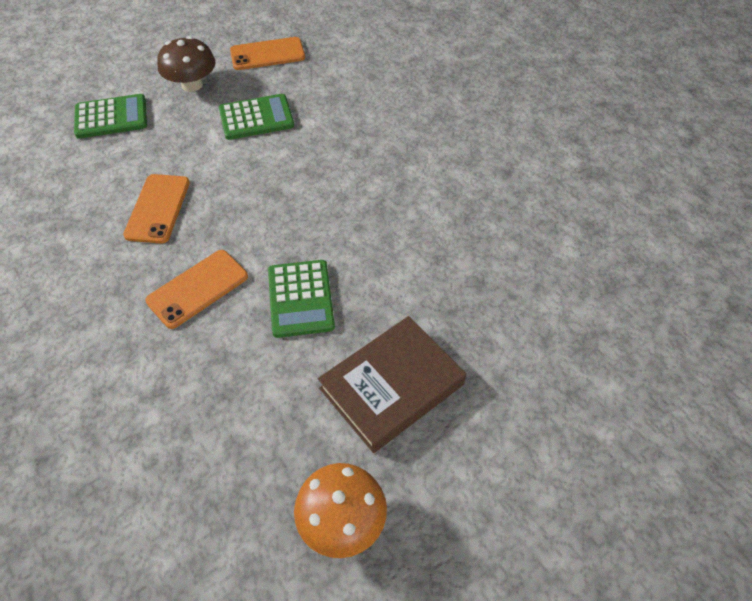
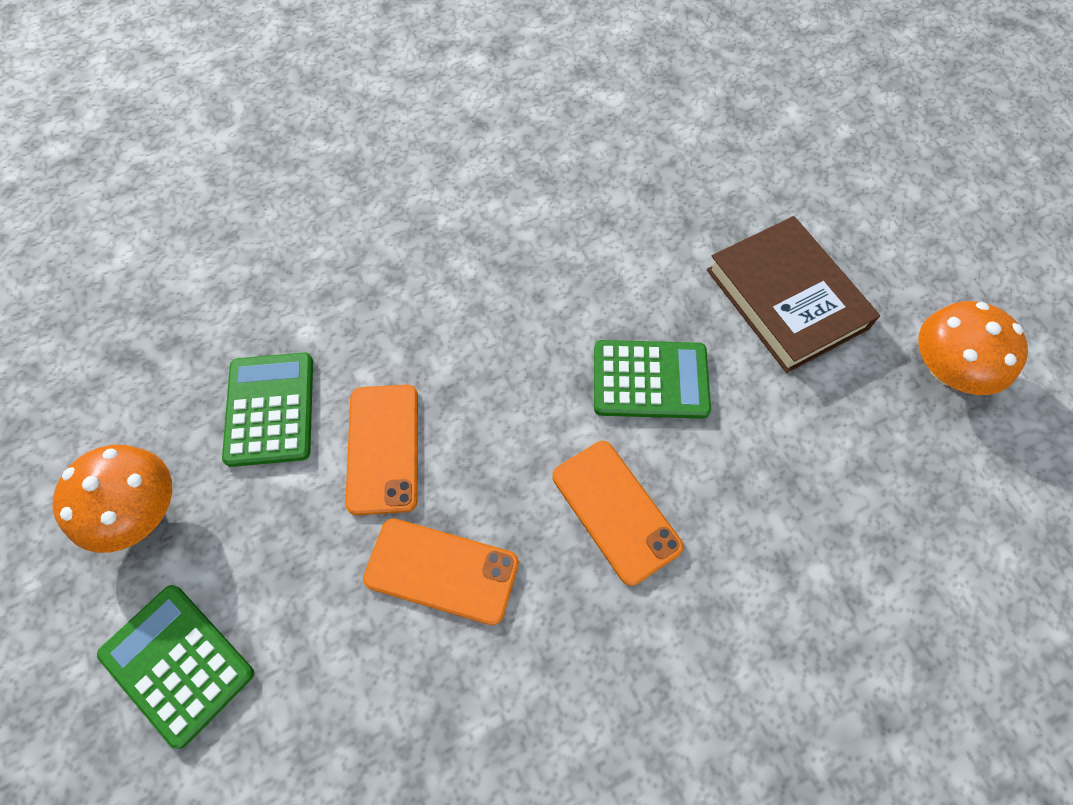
camera: 80 degrees left, 10 degrees up
(111, 117) = (177, 663): green calculator -> green calculator turned 45 degrees counterclockwise
(192, 85) = (139, 511): brown mushroom -> orange mushroom
(267, 54) = (106, 380): orange phone -> orange phone (383, 448)

